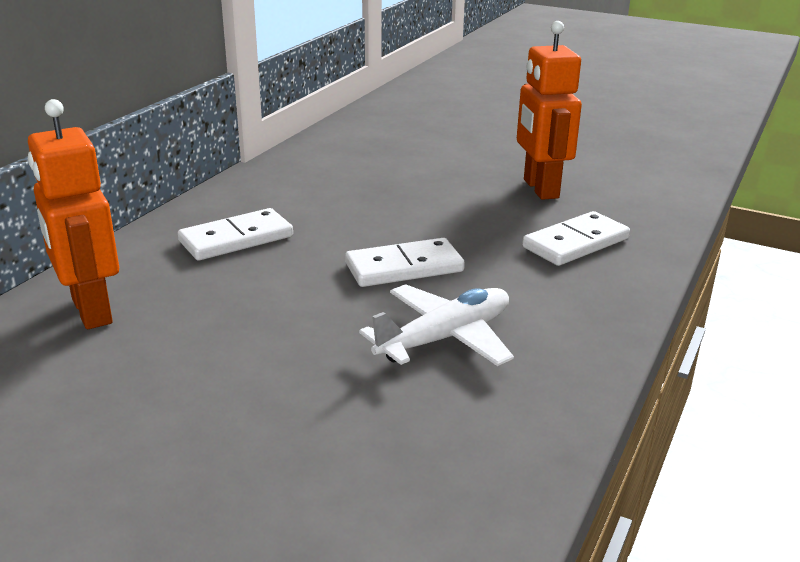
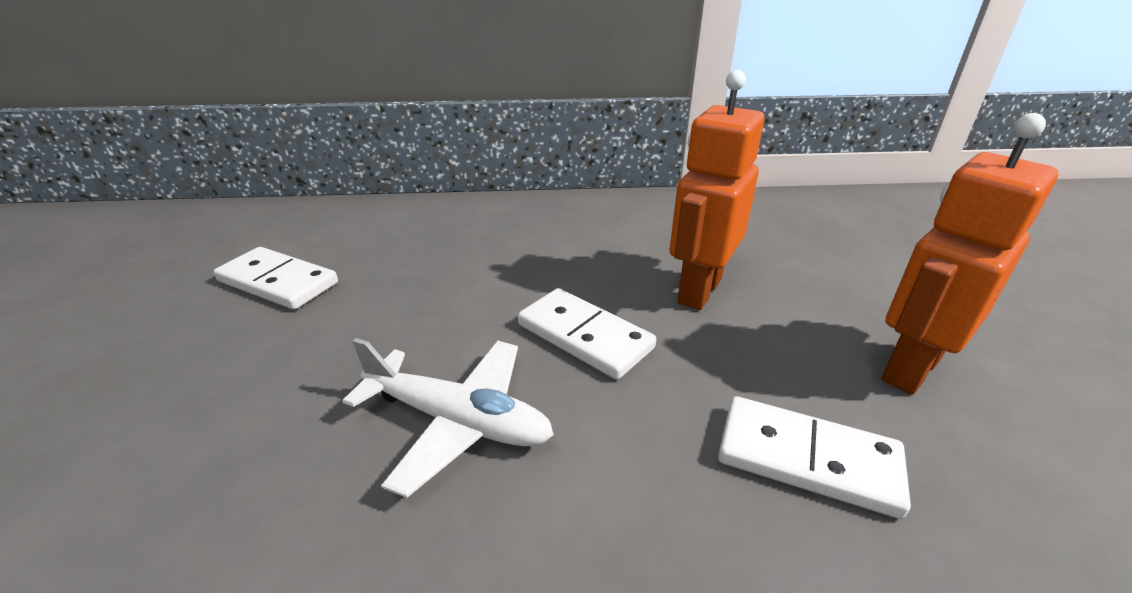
camera: 60 degrees right, 5 degrees up
(90, 311) = (387, 226): orange robot -> orange robot (698, 290)
(236, 239) = (544, 234): white domino -> white domino (278, 282)

